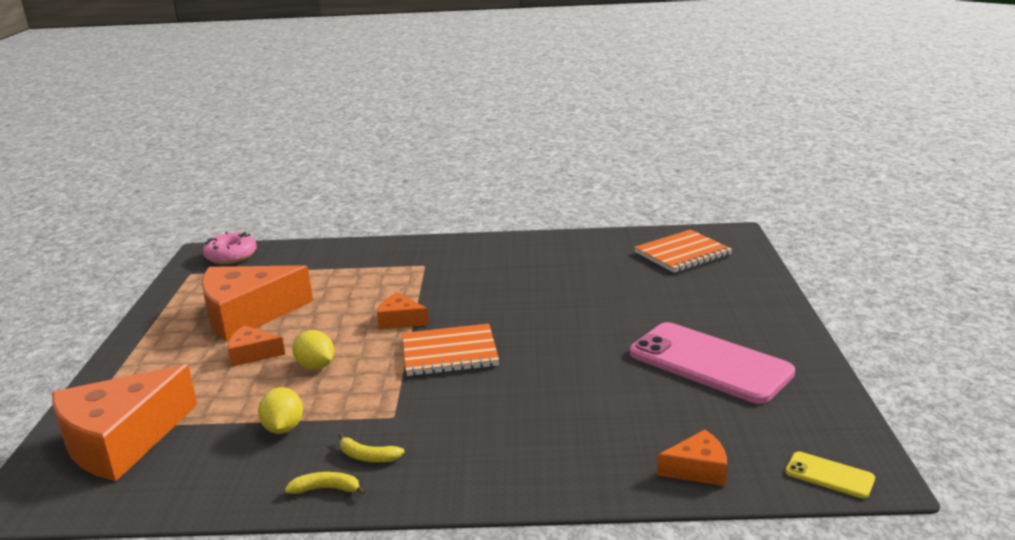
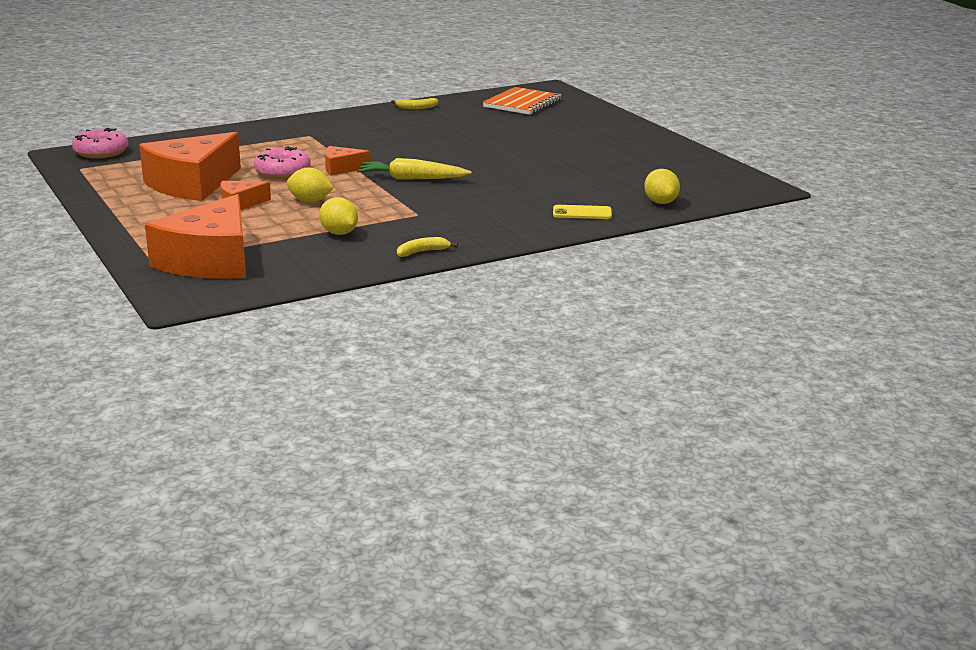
camera: 30 degrees left, 0 degrees up
(341, 315) = (282, 172): none -> pink donut
(368, 457) = (429, 234): yellow banana -> yellow banana (416, 108)
(449, 353) = (411, 179): orange notebook -> yellow carrot
(698, 469) = (661, 202): orange cheese -> yellow lemon
(710, 363) = (612, 156): pink phone -> none
(829, 475) = (740, 192): yellow phone -> yellow phone (582, 213)

